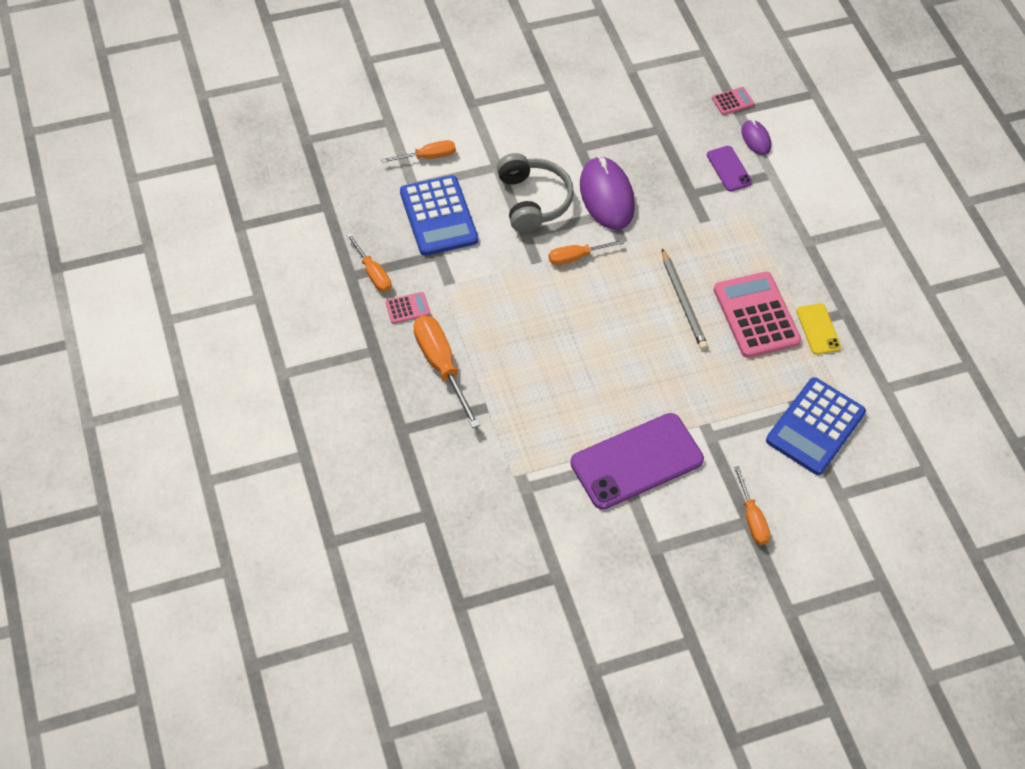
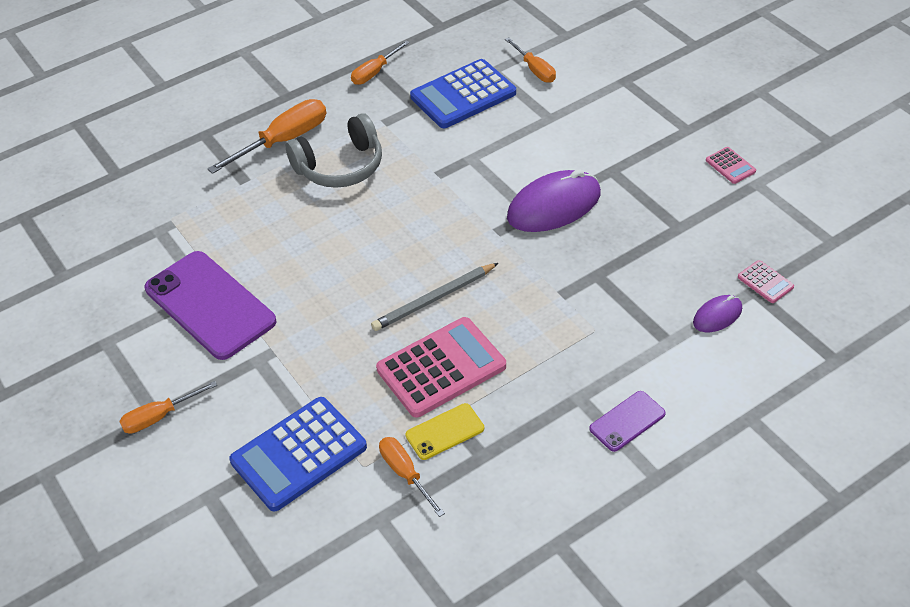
camera: 80 degrees right, 10 degrees down
(407, 308) = (343, 103): pink calculator -> pink calculator (730, 166)
(532, 200) = (517, 153): grey headphones -> grey headphones (340, 166)
(576, 257) = (457, 201): orange screwdriver -> orange screwdriver (405, 474)
(729, 169) = (653, 300): purple phone -> purple phone (627, 421)
(815, 426) = (298, 454): blue calculator -> blue calculator turned 60 degrees counterclockwise

